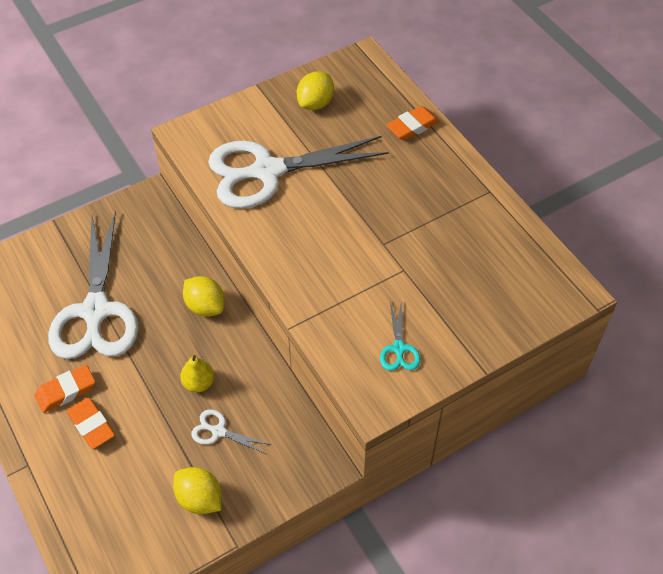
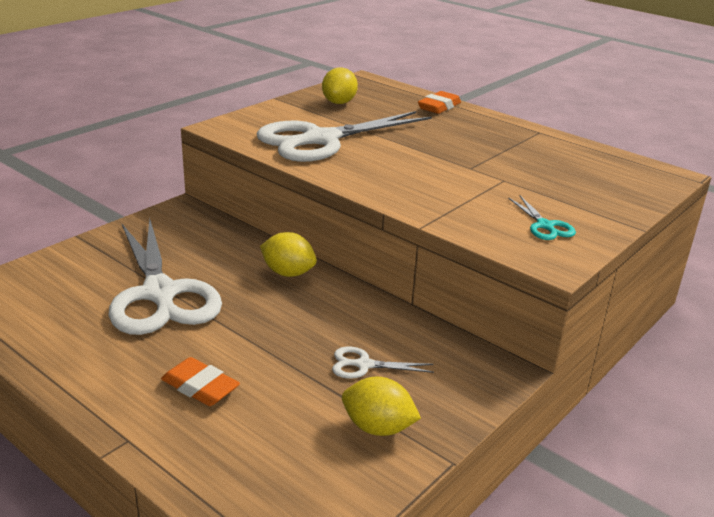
camera: 20 degrees left, 25 degrees down
(66, 391) = (152, 363): orange eraser -> none
(199, 383) = (316, 330): yellow pear -> none

